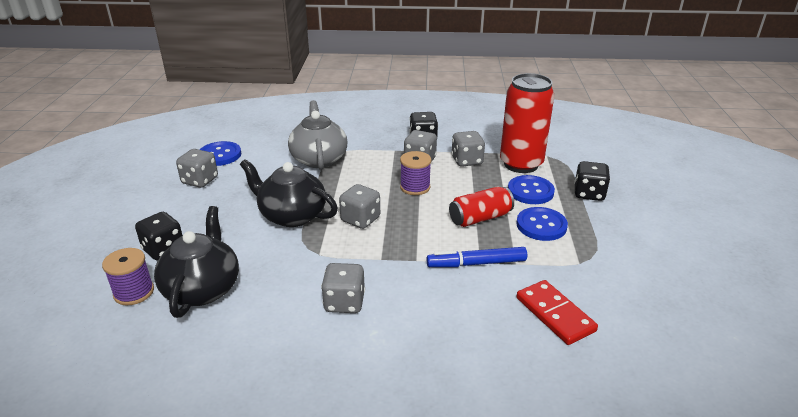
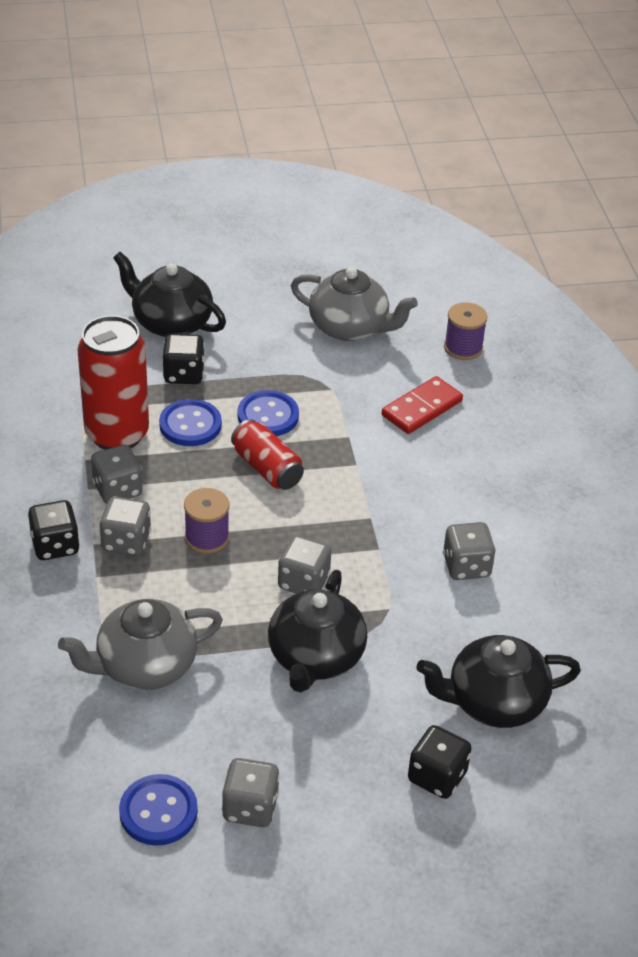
camera: 105 degrees left, 10 degrees up
(134, 292) = (527, 770): purple spool -> purple spool (463, 348)
(477, 263) = (360, 466): blue marker -> none
(652, 194) = (170, 323): none -> black teapot
(674, 287) = (350, 327): none -> grey teapot

